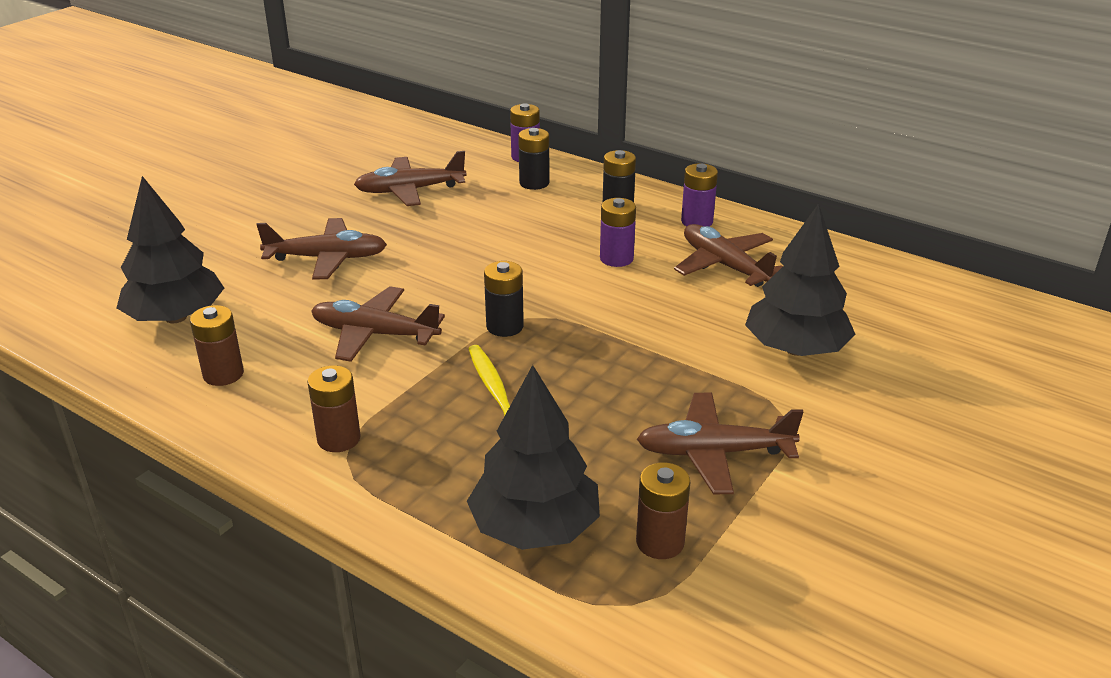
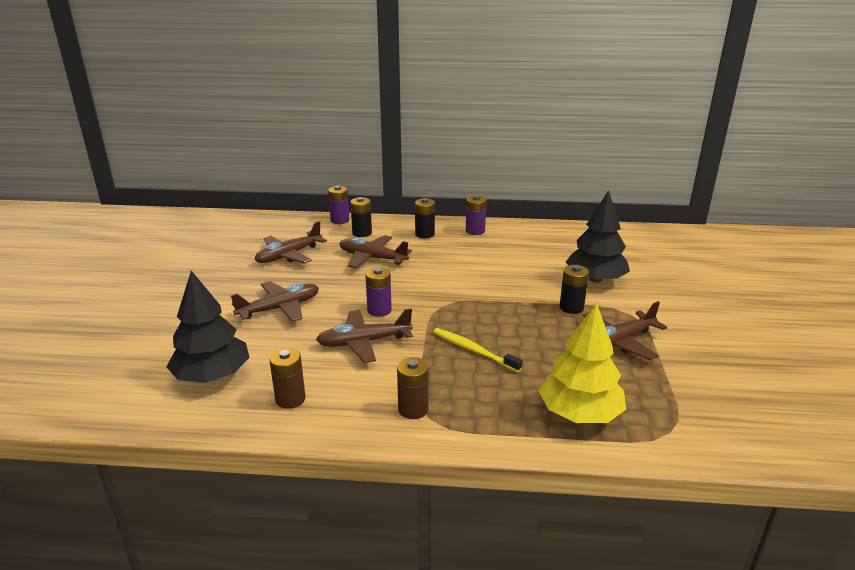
camera: 30 degrees left, 5 degrees down
(505, 326) = (437, 314): black battery -> black battery (571, 307)
(534, 527) = (579, 413): black tree -> yellow tree
(616, 258) = (455, 260): purple battery -> purple battery (379, 310)
(660, 542) = (646, 395): brown battery -> none
(724, 265) = (514, 249): brown plane -> brown plane (372, 258)

